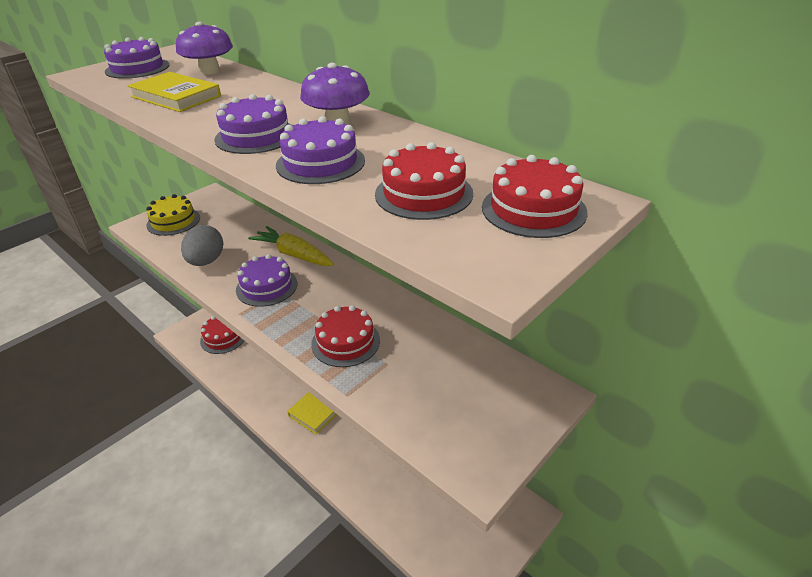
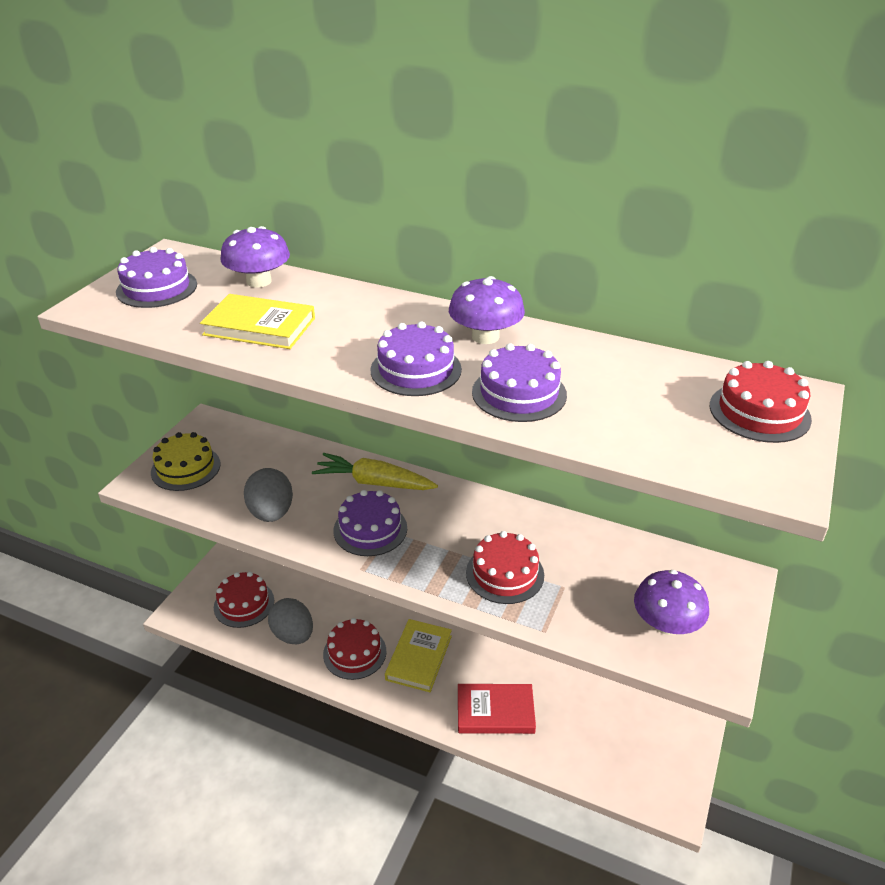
camera: 20 degrees left, 0 degrees up
(243, 367) = (293, 635): none -> grey egg
(357, 463) = (495, 711): none -> red book
(424, 194) = (651, 413): red cake -> red cake (354, 653)
(457, 416) = (666, 624): none -> purple mushroom

